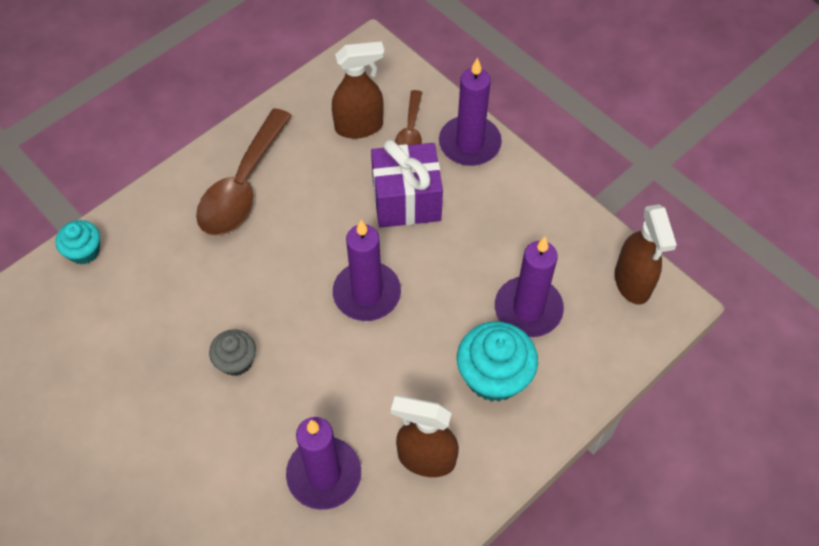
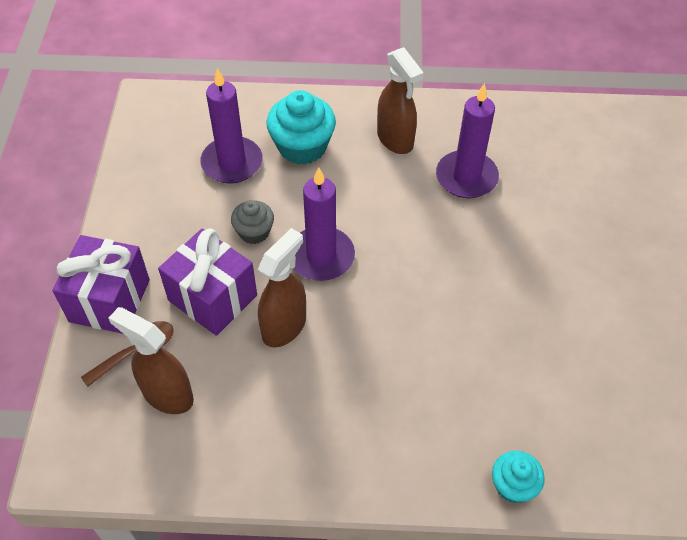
camera: 135 degrees left, 5 degrees down
(236, 361) = (461, 287): grey cupcake -> grey cupcake (254, 232)
(242, 185) = (321, 427): brown spoon -> none
(469, 143) = (110, 300): purple candle -> purple gift
(632, 283) = (151, 126): brown spray bottle -> brown spray bottle (284, 326)

